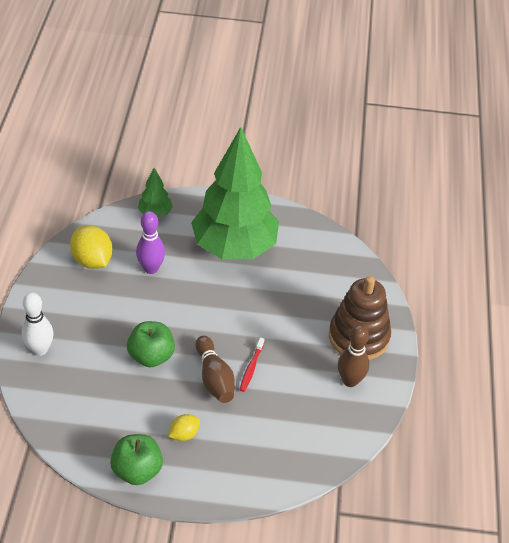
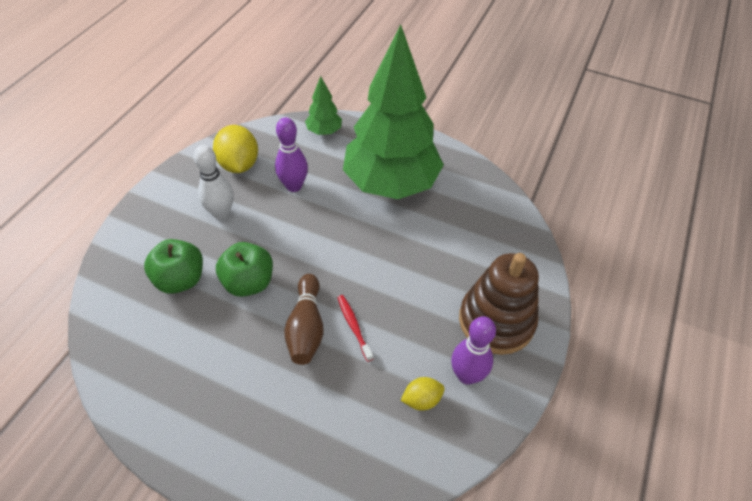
camera: 20 degrees right, 5 degrees up
(40, 349) = (138, 245): white bowling pin -> white bowling pin (221, 213)
(137, 470) = (165, 421): green apple -> green apple (180, 279)
(184, 434) = (240, 389): yellow lemon -> yellow lemon (421, 399)
(251, 368) = (354, 326): red toothbrush -> red toothbrush turned 120 degrees clockwise
(350, 381) = (467, 375): brown bowling pin -> purple bowling pin

